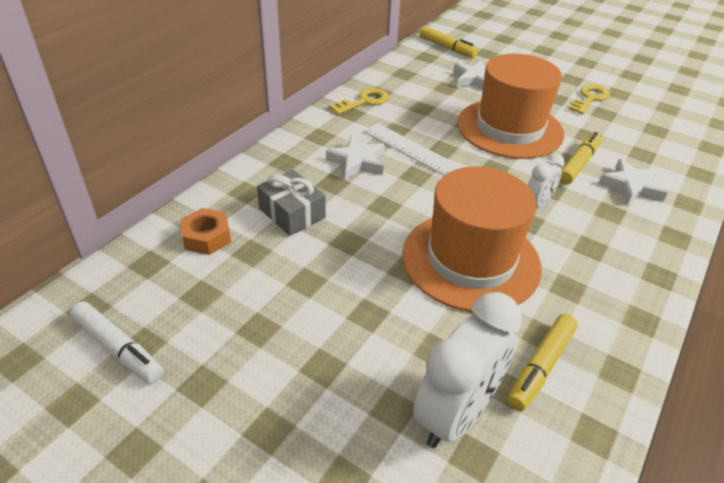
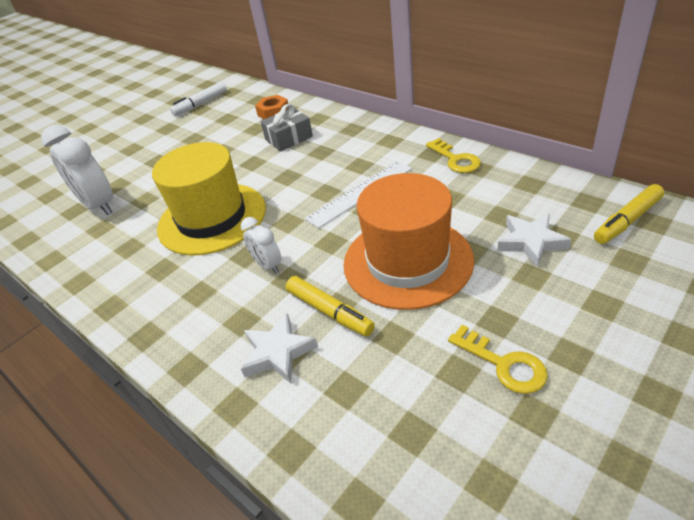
camera: 105 degrees right, 0 degrees up
(357, 162) = (348, 161): white star -> none
(471, 260) = (212, 218): orange hat -> yellow hat
(540, 366) = (106, 243): yellow marker -> none

